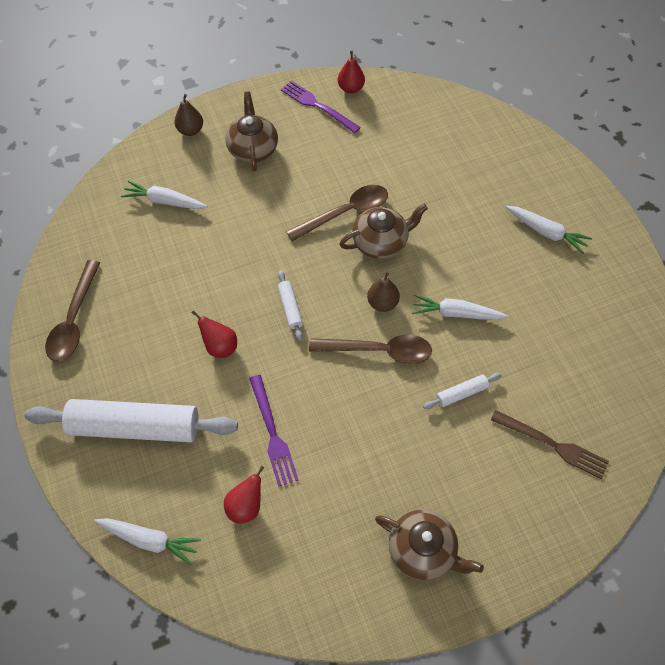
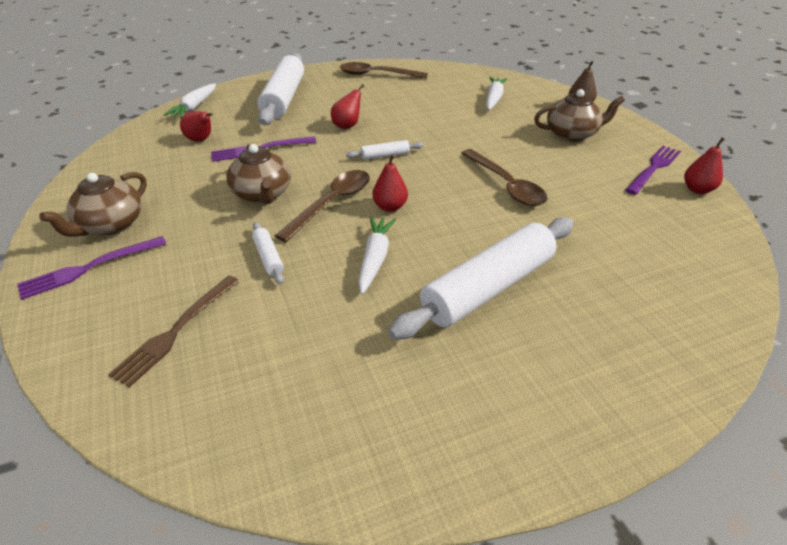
camera: 90 degrees right, 20 degrees down
(378, 351) = (332, 203): brown spoon -> brown spoon turned 150 degrees counterclockwise
(381, 242) = (471, 207): brown teapot -> brown teapot (262, 194)
(382, 303) = (390, 207): brown pear -> red pear
(482, 240) = (488, 288): none -> white rolling pin
(489, 544) = (89, 268): none -> purple fork
(546, 232) = (518, 358): white carrot -> none

